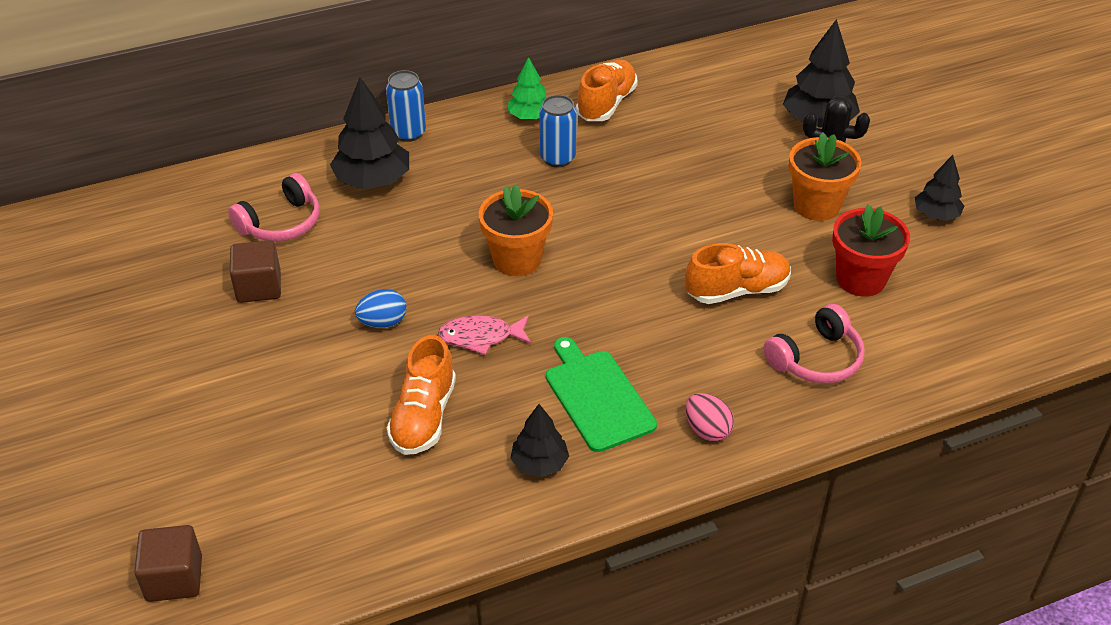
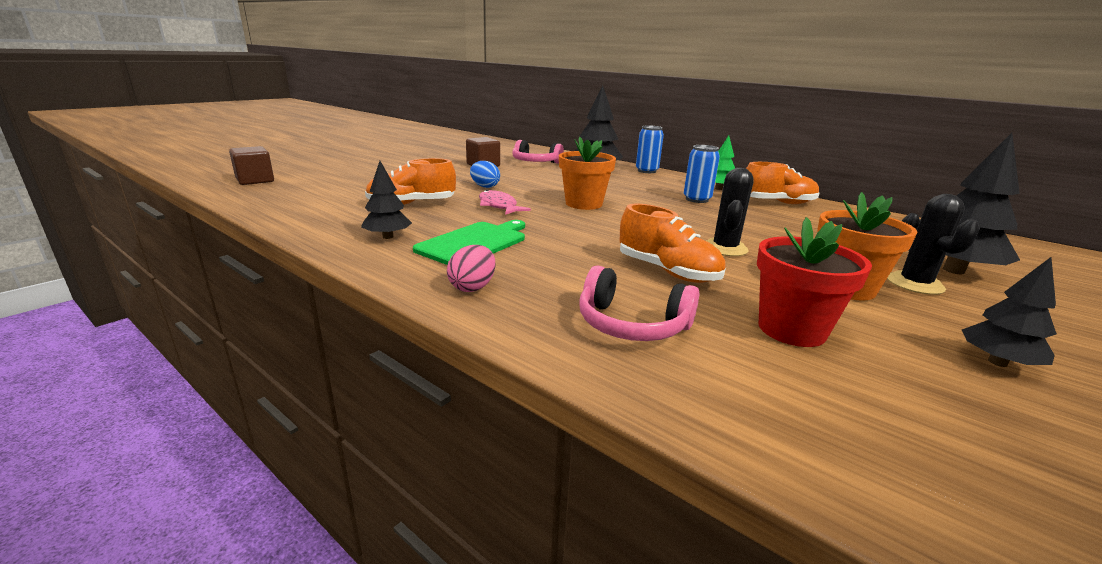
camera: 60 degrees right, 20 degrees down
(706, 223) = (725, 248): none -> black cactus

